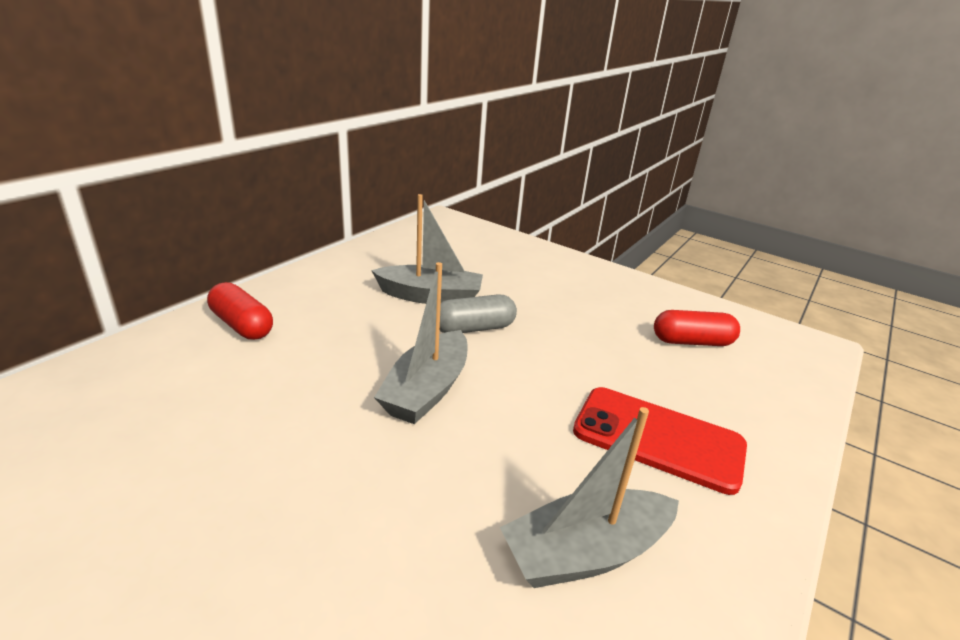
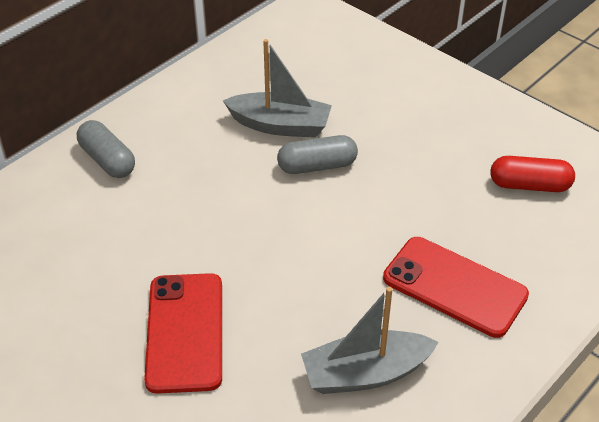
camera: 10 degrees right, 15 degrees up
(242, 325) = (107, 160): red capsule -> grey capsule
(328, 510) = (185, 332): none -> red phone
(427, 390) = (266, 233): grey boat -> none

